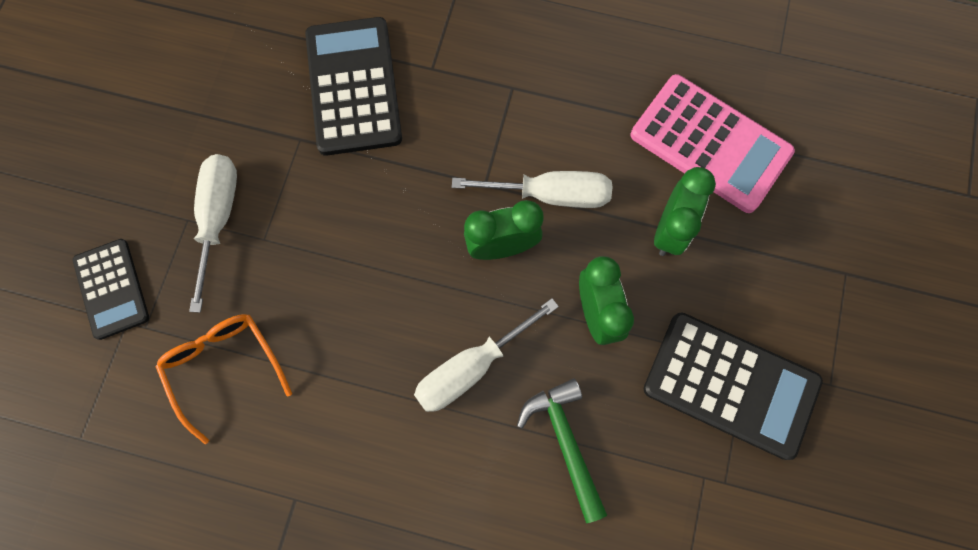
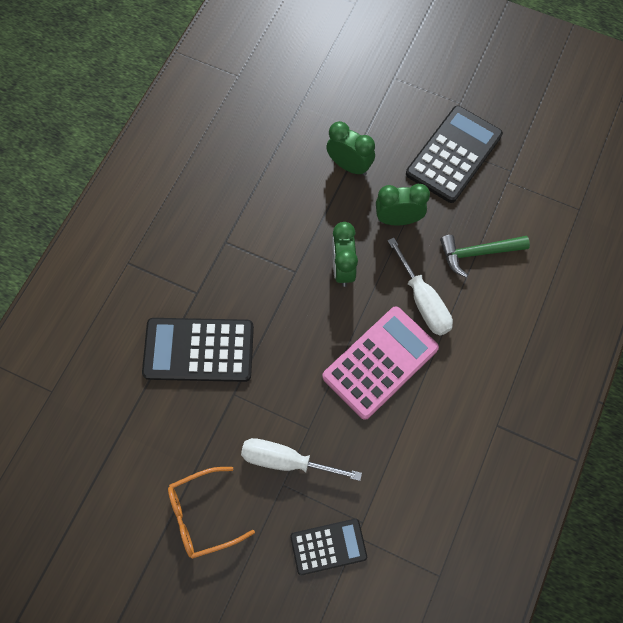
camera: 80 degrees left, 5 degrees down
(224, 367) = (400, 465): orange glasses -> orange glasses (202, 515)
(551, 194) = (311, 231): white screwdriver -> none
(710, 144) = (294, 130): pink calculator -> pink calculator (380, 362)

